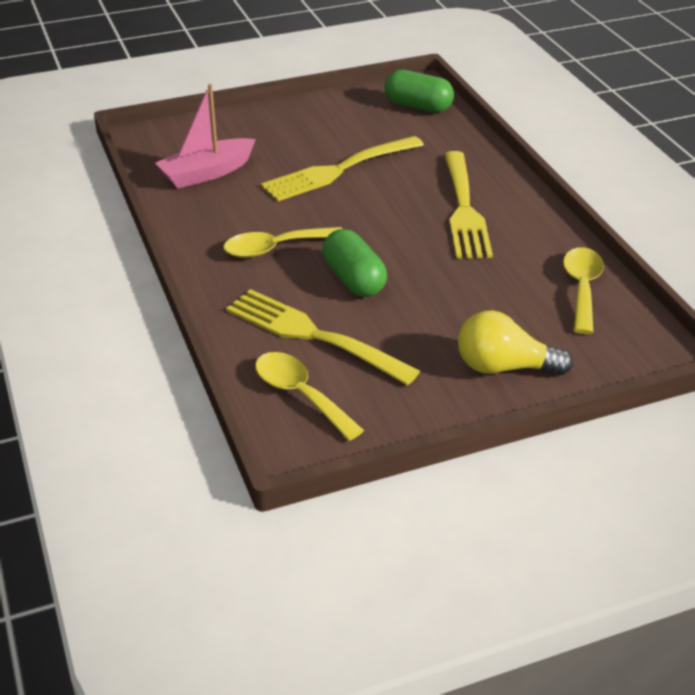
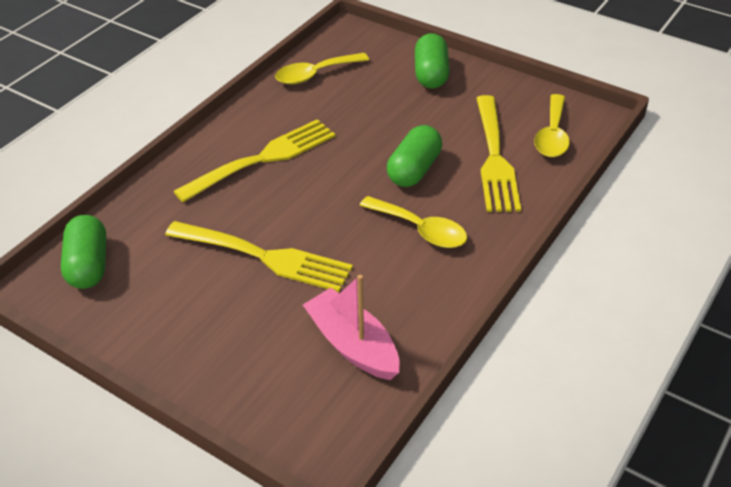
camera: 125 degrees left, 5 degrees up
(207, 173) = (353, 345): pink boat -> pink boat turned 150 degrees counterclockwise
(504, 367) = (431, 74): yellow light bulb -> green capsule

